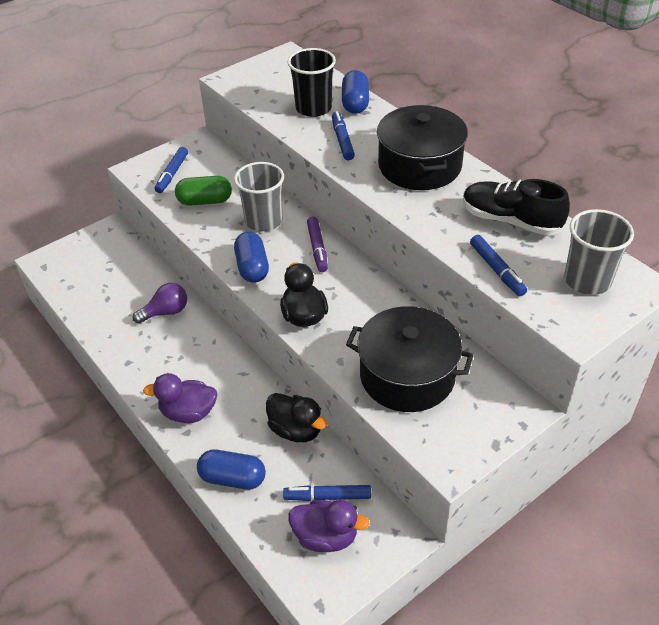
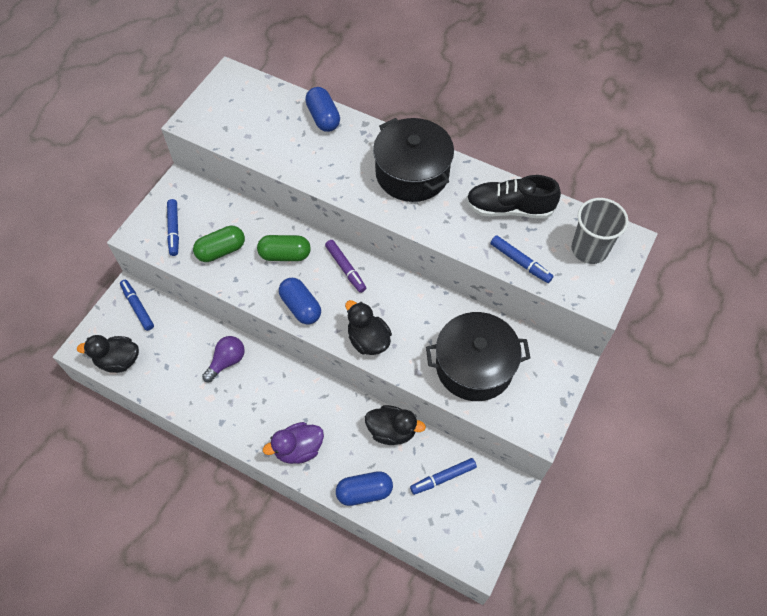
camera: 25 degrees left, 15 degrees up
(68, 280) = (118, 360): none -> black duck
(263, 221) = (285, 255): grey cup -> green capsule
(313, 108) = (289, 134): black cup -> none
(326, 537) = (457, 511): purple duck -> none
(342, 140) = (333, 164): blue marker -> blue marker (137, 307)

